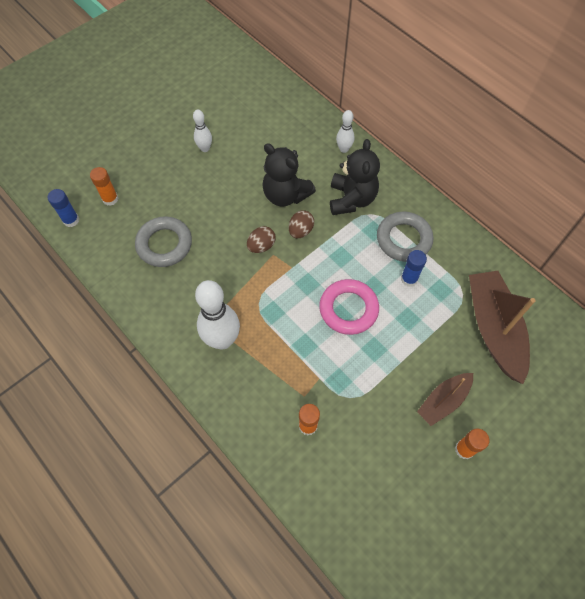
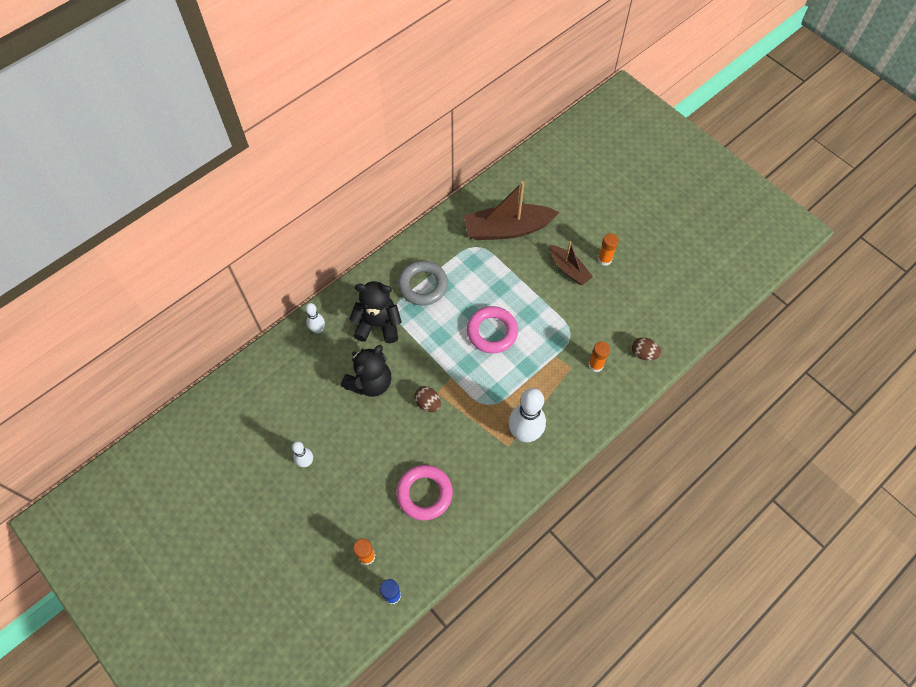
camera: 90 degrees left, 0 degrees up
(164, 244) = (424, 494): grey ring -> pink ring
(300, 231) = (412, 369): brown egg -> brown egg (643, 354)
(409, 279) = (462, 284): blue glue stick -> none

